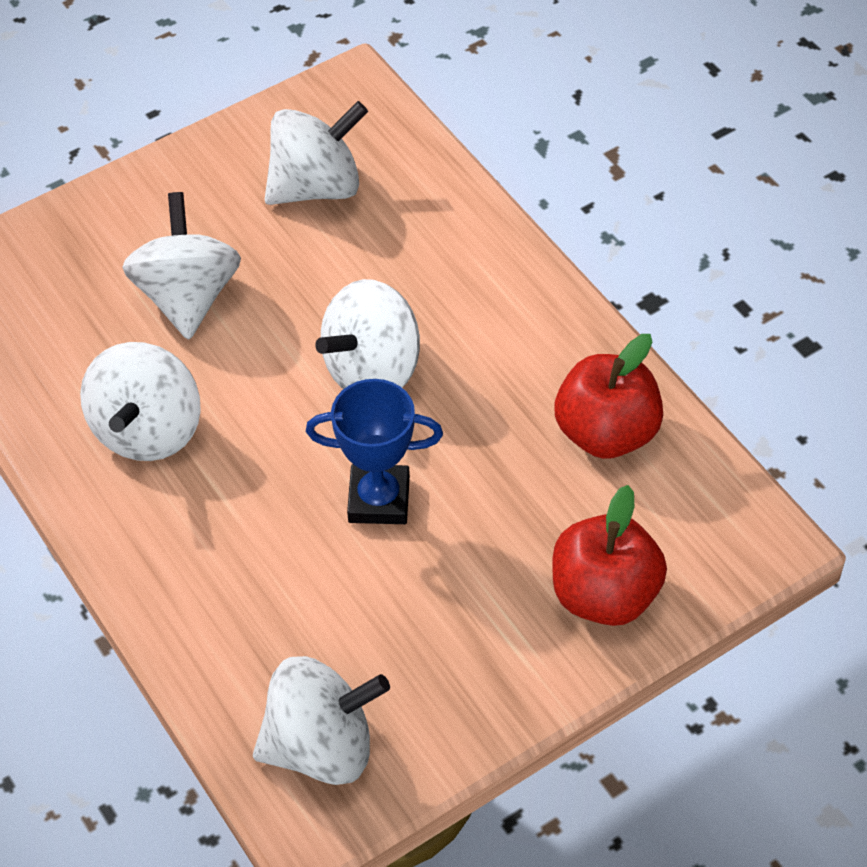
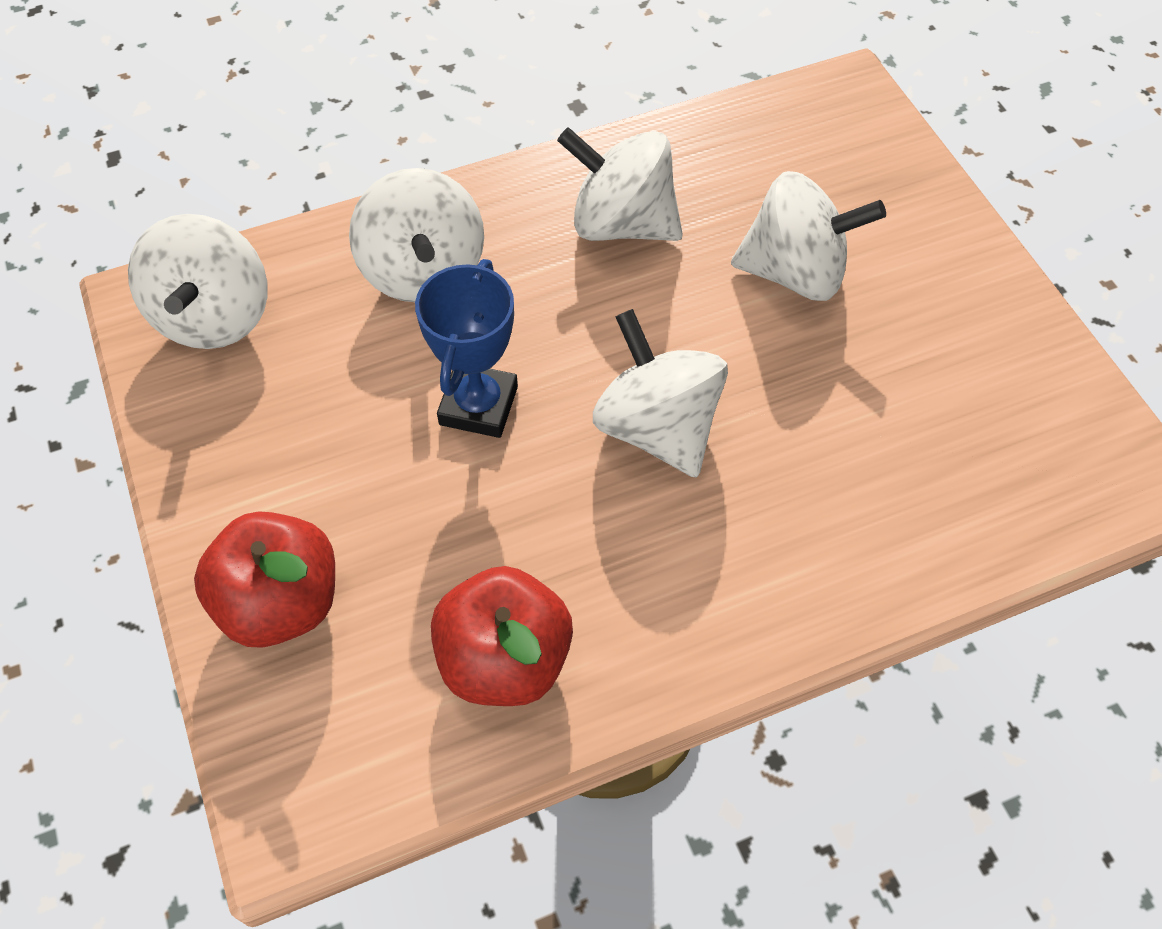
camera: 100 degrees right, 5 degrees up
(317, 187) = (953, 413): white spinning top -> white spinning top (423, 271)

